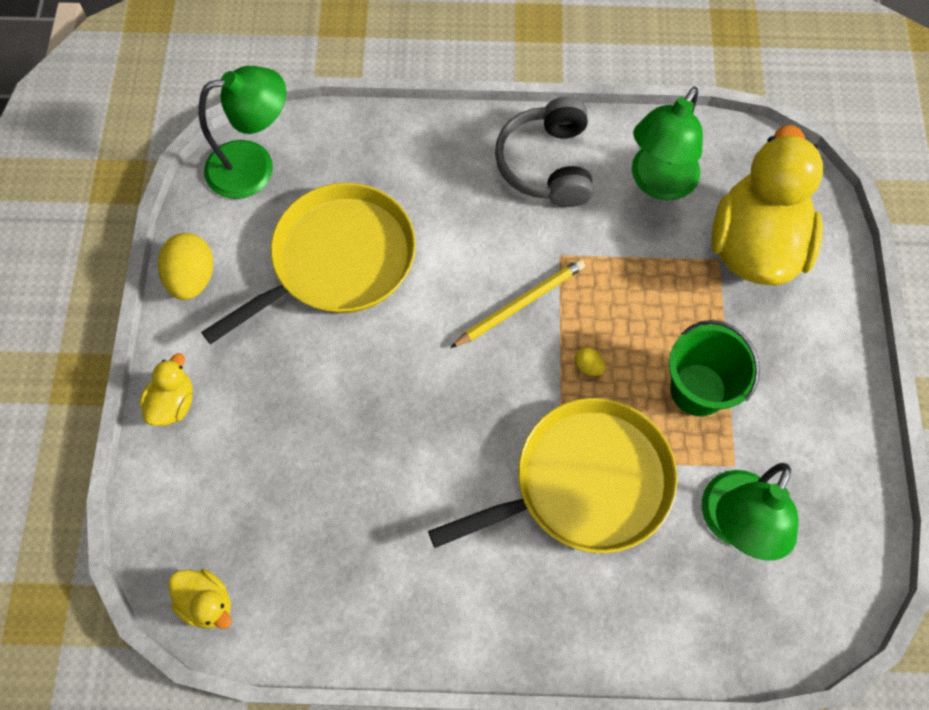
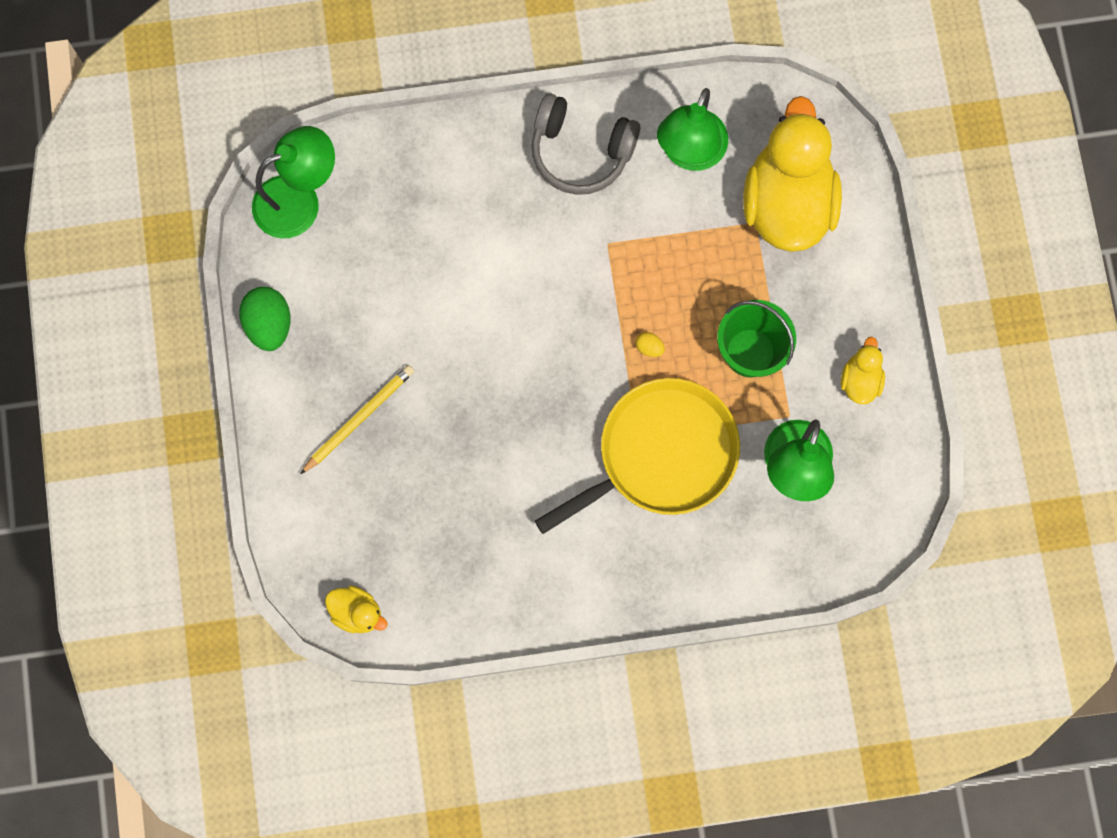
camera: 10 degrees left, 10 degrees up
(173, 403) = (282, 446): yellow duck -> yellow duck (860, 380)
(192, 278) = (269, 324): yellow egg -> green egg
(337, 261) = (400, 284): yellow pan -> none
(520, 304) = (578, 298): yellow pencil -> yellow pencil (359, 418)
(547, 164) = (581, 151): grey headphones -> grey headphones turned 60 degrees counterclockwise

